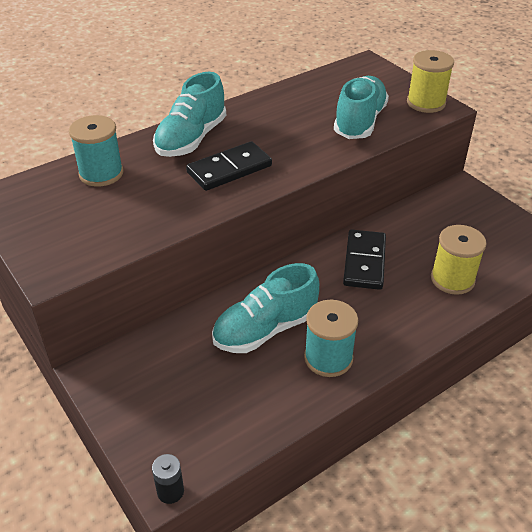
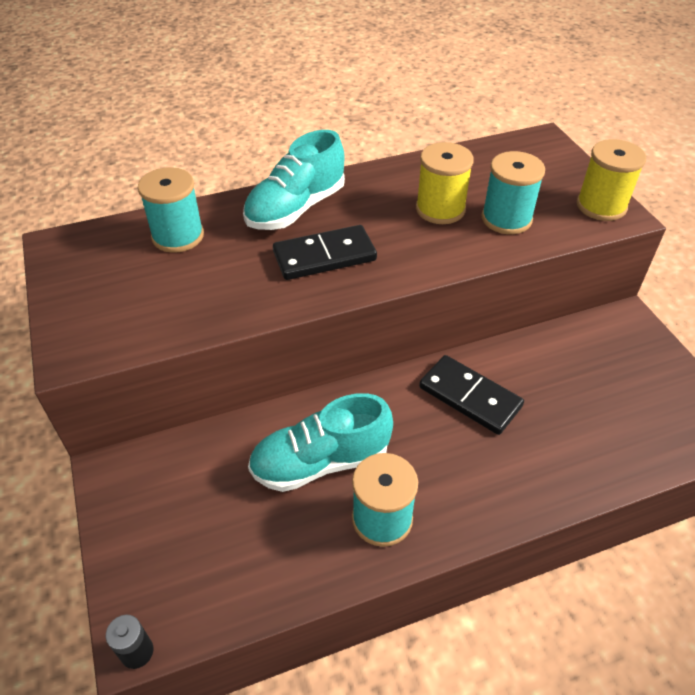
camera: 15 degrees right, 5 degrees up
(359, 122) = (506, 219): turquoise shoe -> turquoise spool
(364, 262) = (469, 397): black domino -> black domino turned 75 degrees counterclockwise
(452, 279) = (574, 444): yellow spool -> yellow spool (440, 209)

